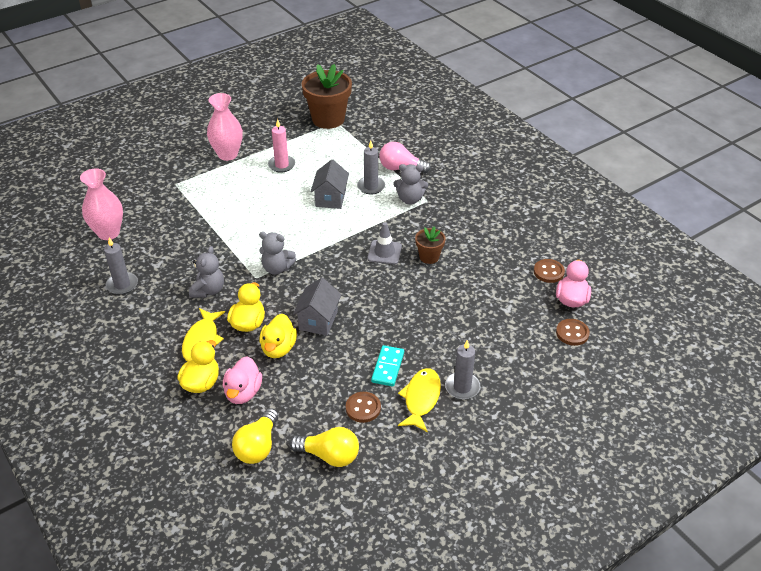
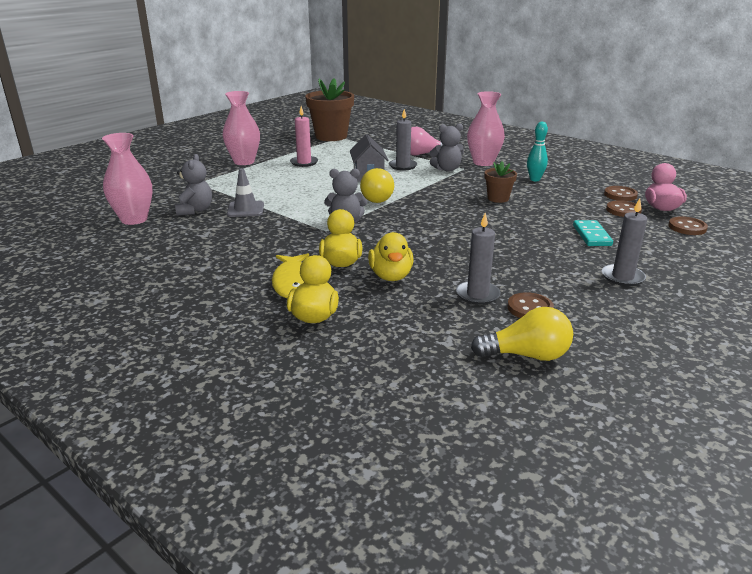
camera: 15 degrees left, 15 degrees down
(122, 285) = (168, 253): grey candle -> grey candle (477, 295)
(208, 290) = (277, 245): grey teddy bear -> grey teddy bear (195, 210)
(243, 393) = (374, 317): pink duck -> none
(258, 446) = (428, 362): yellow light bulb -> yellow light bulb (377, 198)
(318, 320) = (420, 251): grey house -> none
(384, 252) = (451, 200): grey traffic cone -> grey traffic cone (245, 209)
(388, 367) = (528, 274): turquoise domino -> turquoise domino (592, 235)
(421, 399) = (588, 292): yellow fish -> none
(452, 193) = (483, 162): none -> pink vase
(484, 231) = (534, 179): none -> turquoise bowling pin
(533, 297) = (623, 210): none -> brown button

